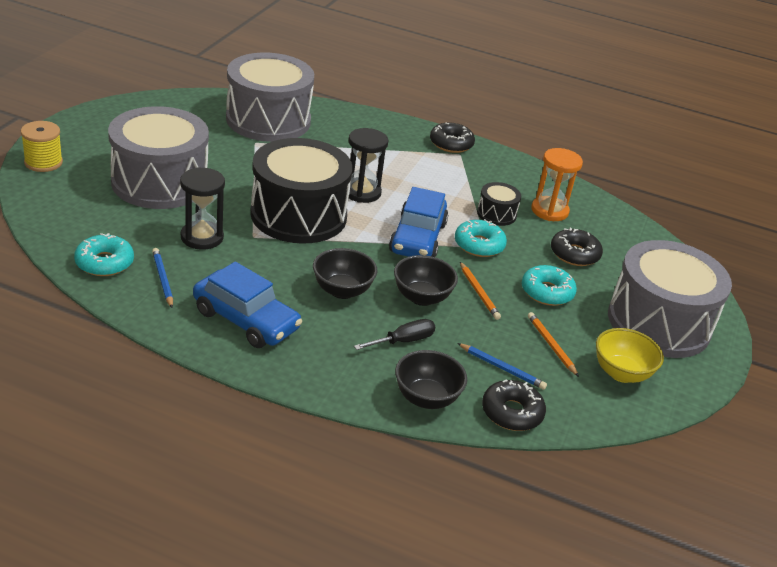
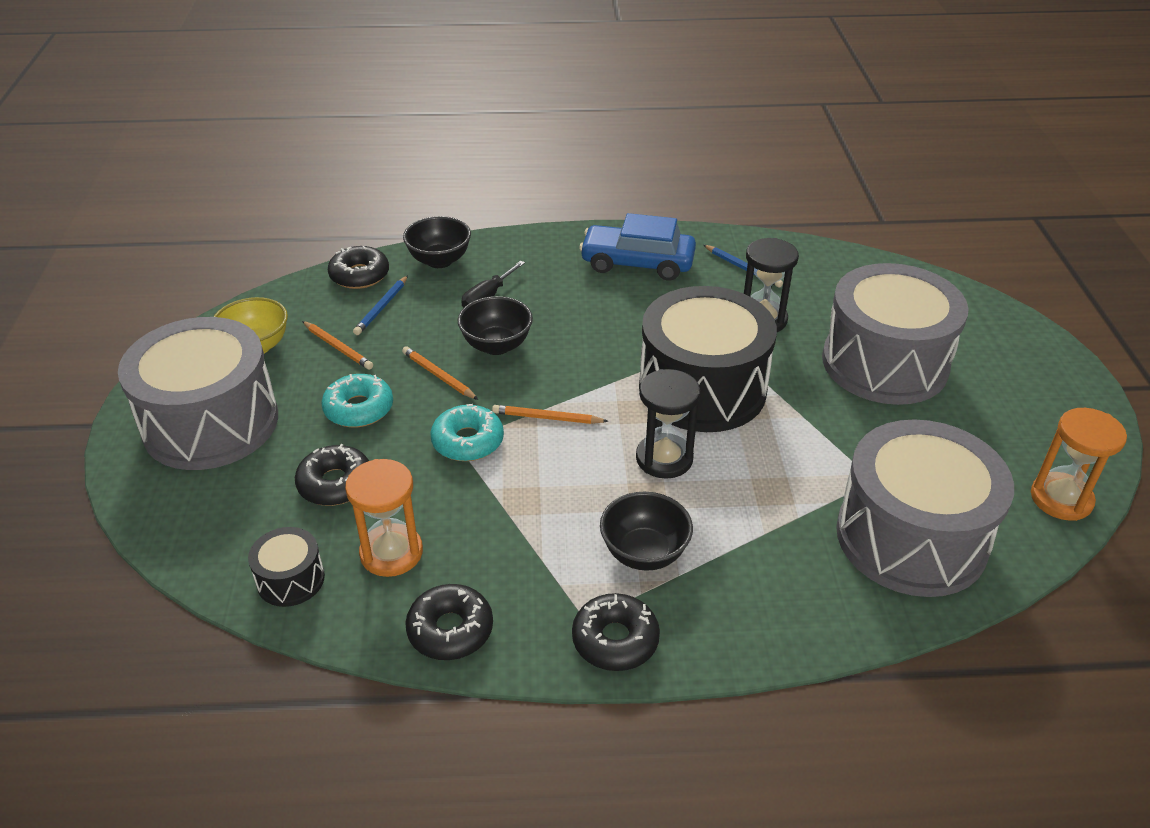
camera: 160 degrees right, 5 degrees up
(43, 162) = (1017, 333): yellow spool -> none
(104, 263) = (806, 262): turquoise donut -> none
(170, 103) = (1061, 499): none -> orange hourglass
(342, 291) = (579, 321): black bowl -> black bowl (644, 553)
(418, 238) = (547, 418): blue car -> orange pencil
(496, 214) = (467, 507): black drum -> black drum (290, 579)
(502, 368) = (382, 307): blue pencil -> blue pencil turned 75 degrees counterclockwise
(529, 173) = (450, 630): none -> black donut

